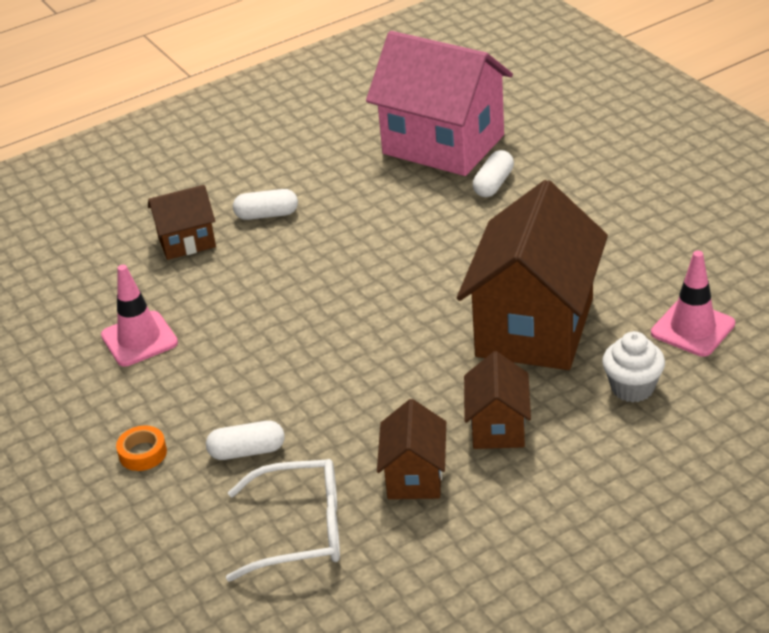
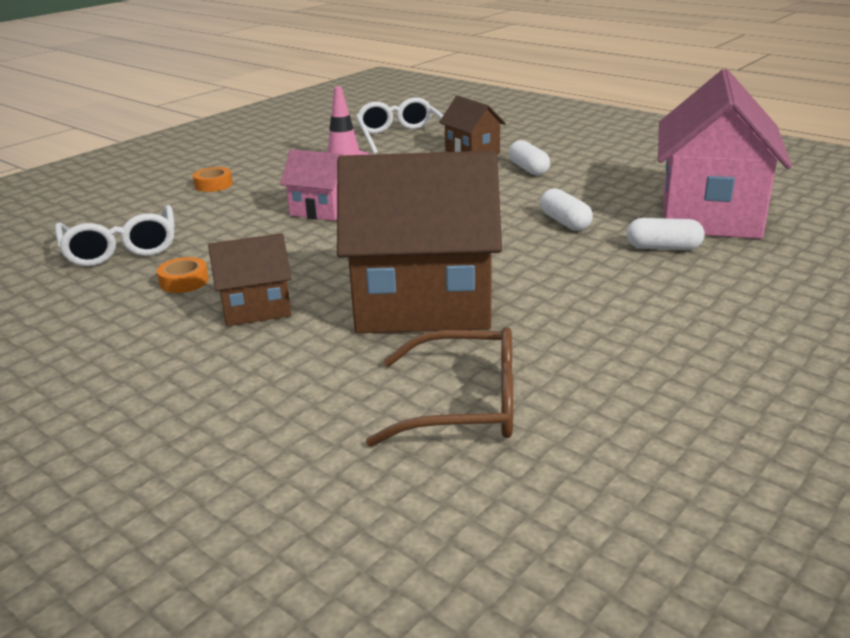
camera: 70 degrees right, 10 degrees down
(90, 286) = (400, 137): none -> white glasses
(247, 451) = (216, 215): white capsule -> white capsule (565, 222)
(286, 369) = (321, 210): none -> pink house
(414, 476) = (184, 281): brown house -> orange tape
(632, 388) = (334, 376): white cupcake -> none
(692, 328) = (464, 405): pink traffic cone -> brown glasses

